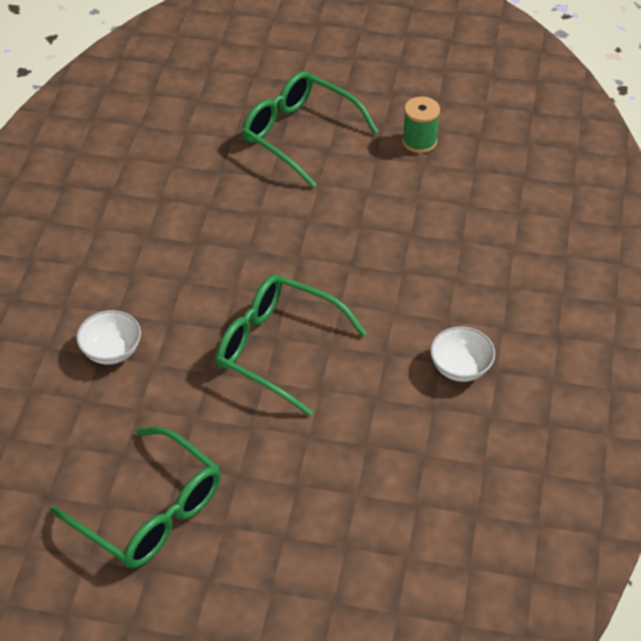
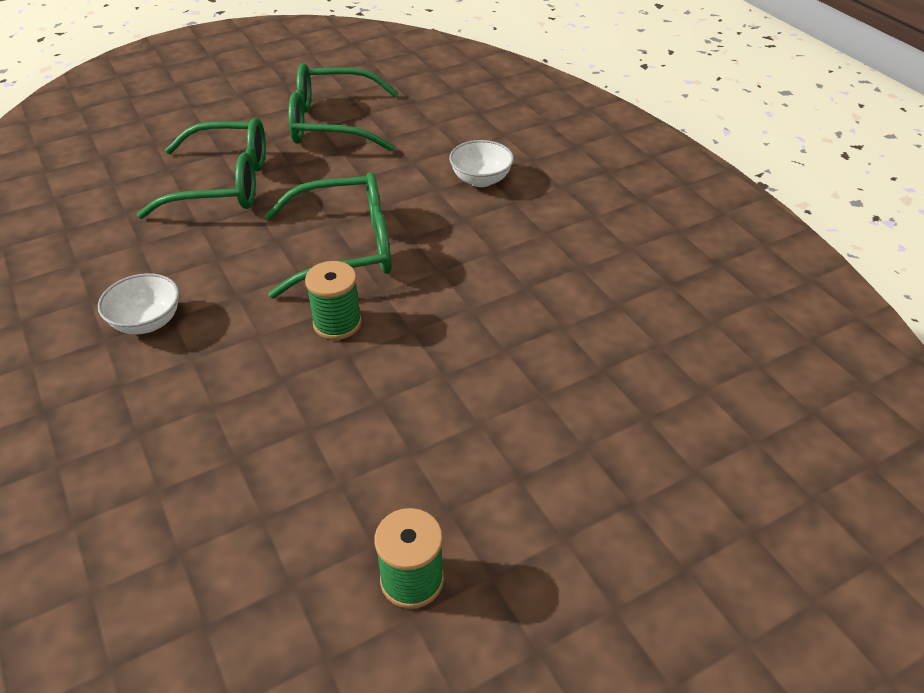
camera: 140 degrees right, 5 degrees down
(299, 135) = (579, 475): green glasses -> green glasses (224, 184)
(338, 289) = (337, 323): none -> green spool

